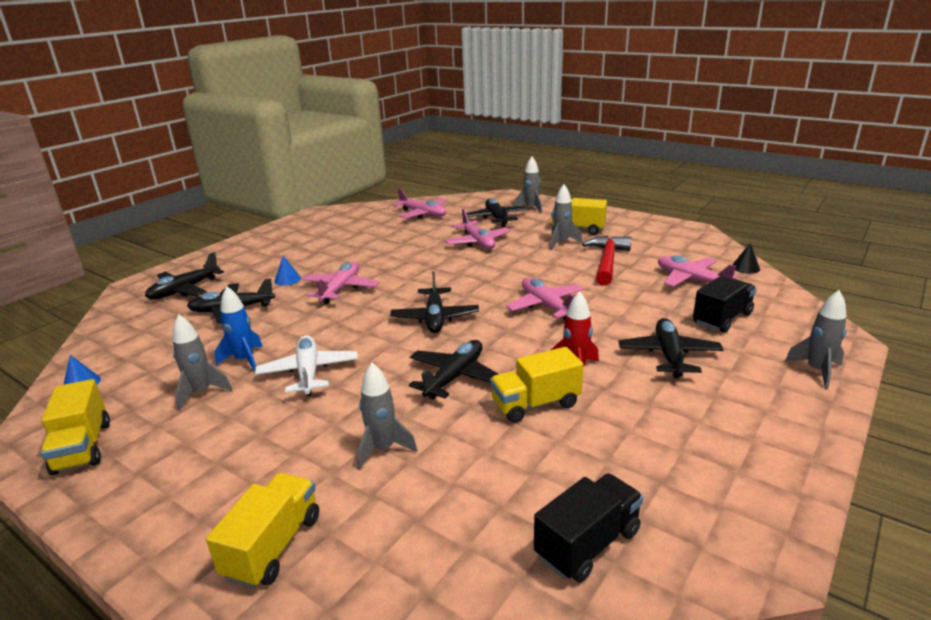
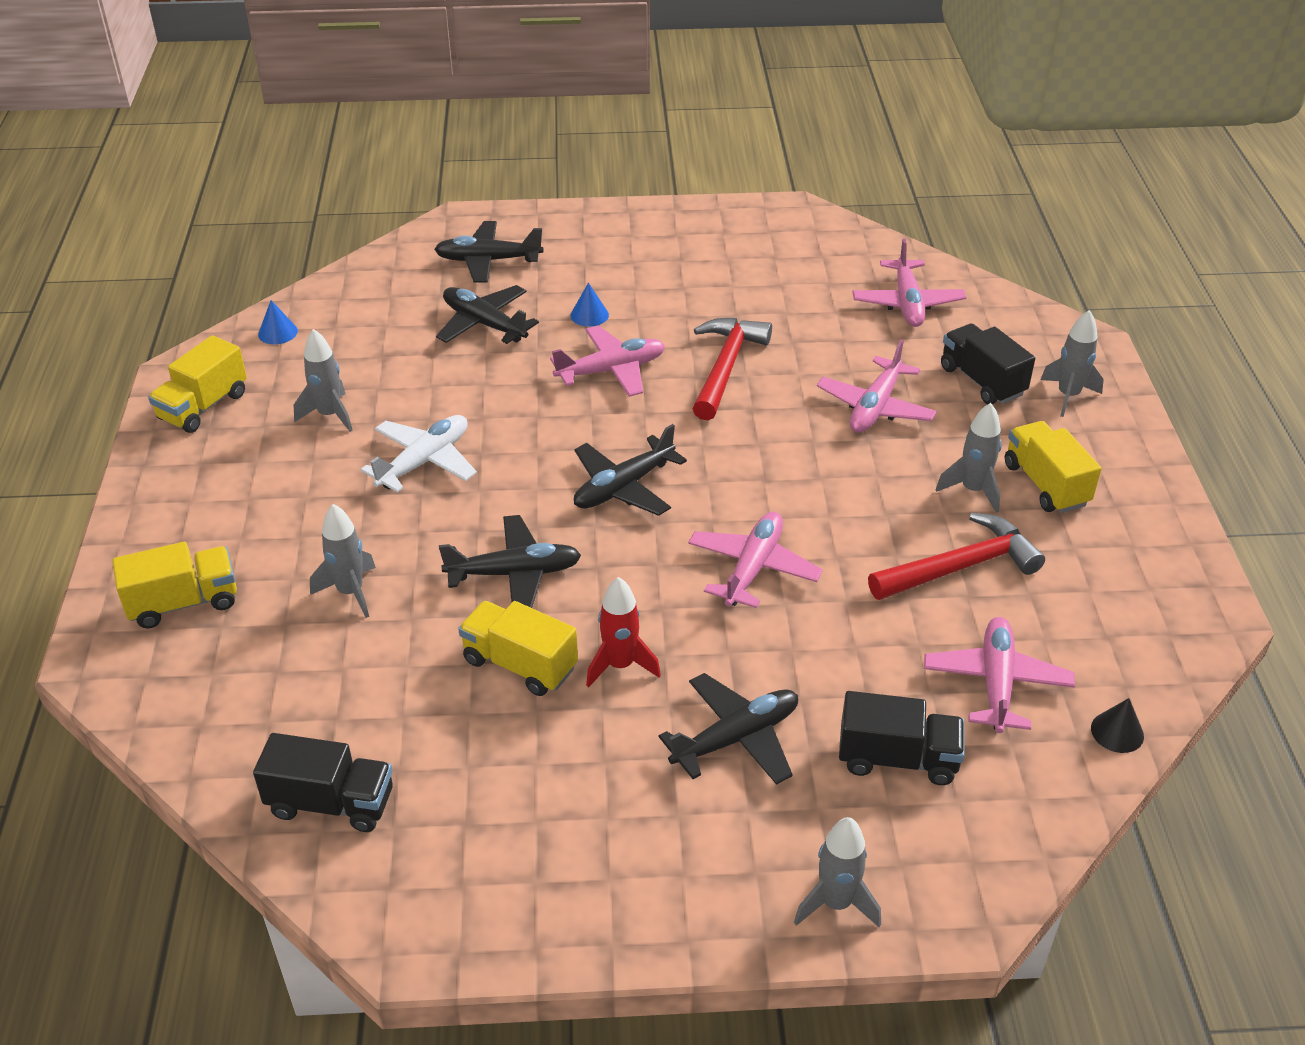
camera: 50 degrees right, 15 degrees up
(244, 360) = (404, 403): blue rocket -> none
(392, 262) = (725, 367): none -> red hammer
(496, 218) = (982, 381): black plane -> black truck

